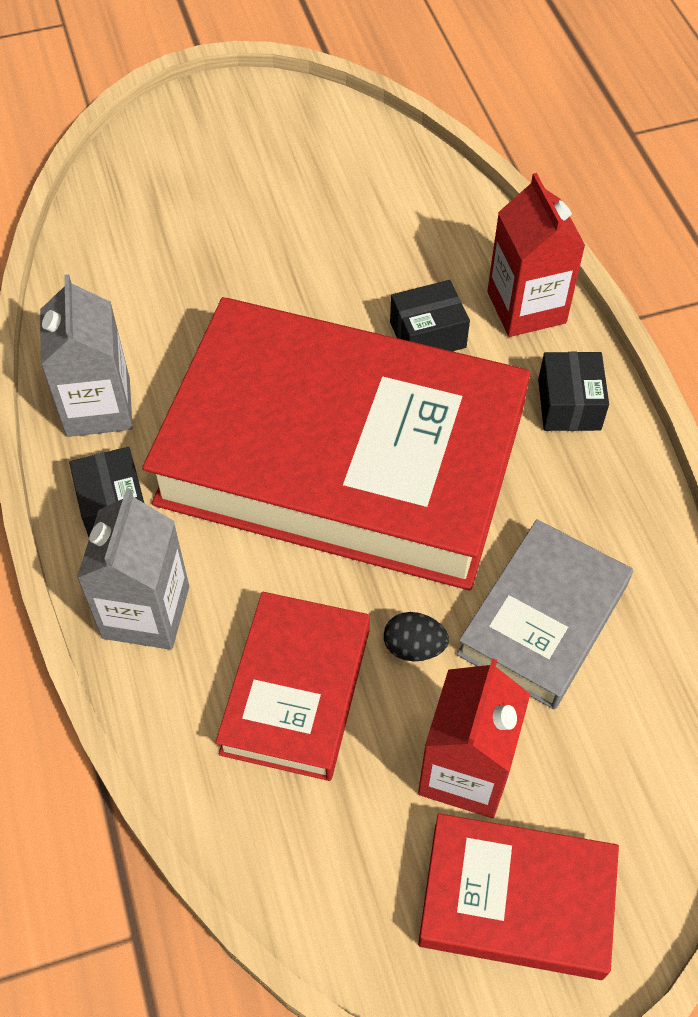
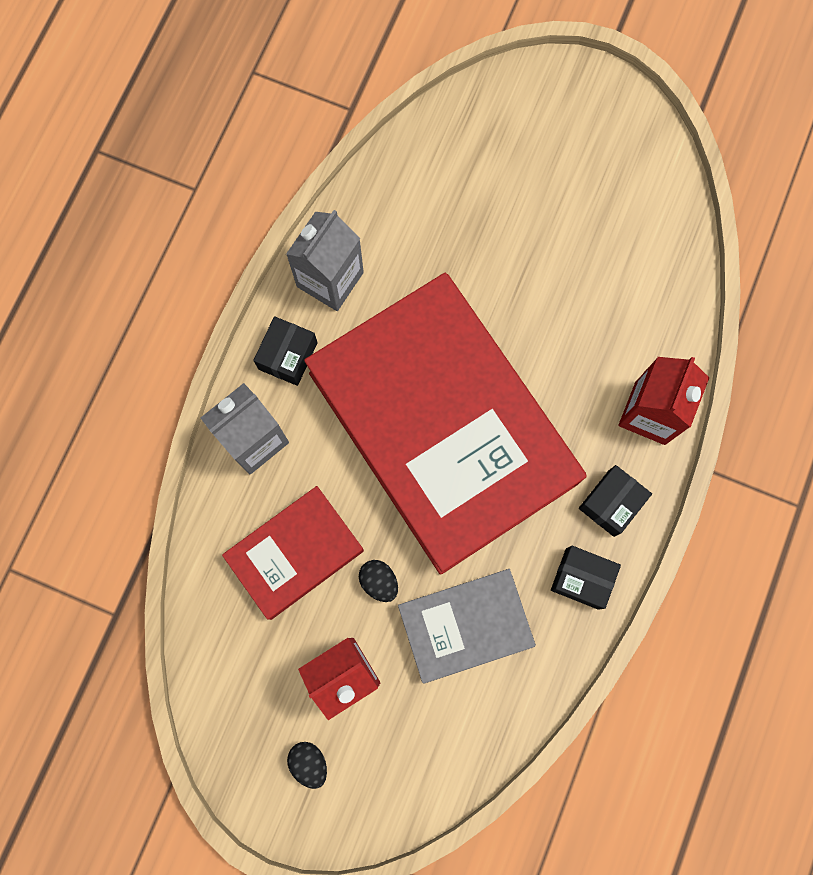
camera: 40 degrees right, 20 degrees up
(427, 335) = (568, 383): black box -> black box (582, 578)
(516, 900) = (309, 762): red book -> black egg

